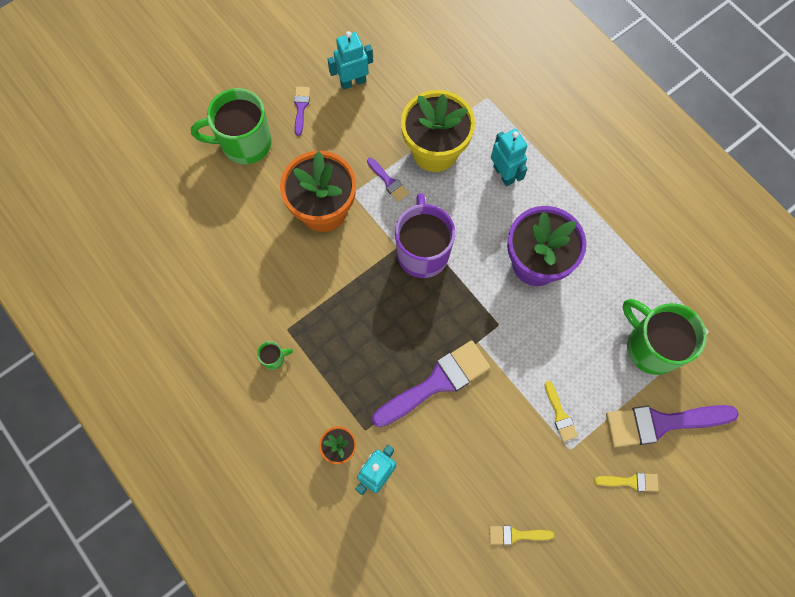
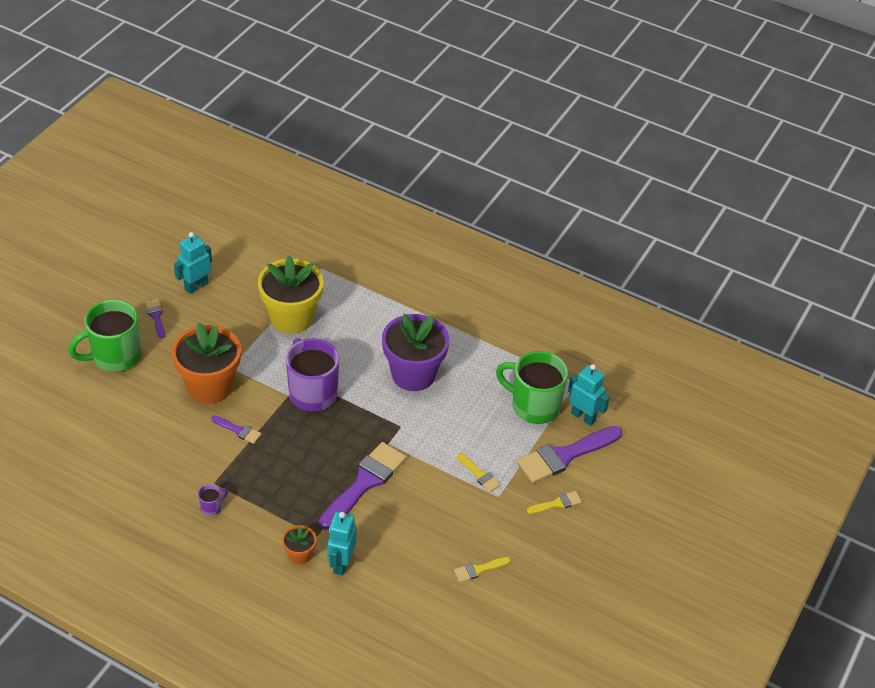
camera: 25 degrees left, 25 degrees down
(274, 358) = (212, 507): green mug -> purple mug
(388, 181) = (260, 350): purple brush -> purple brush (238, 430)
(504, 174) = (359, 319): turquoise robot -> turquoise robot (583, 417)

